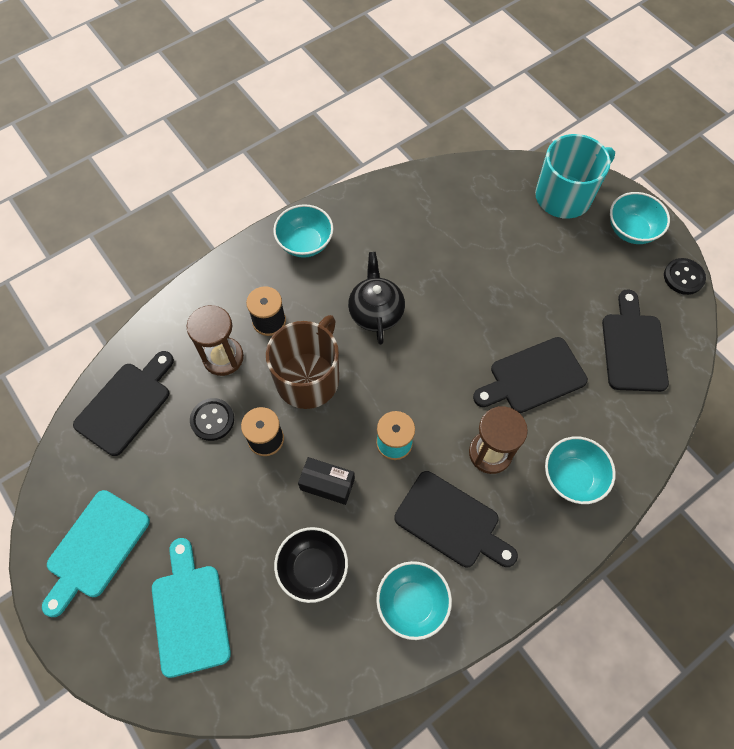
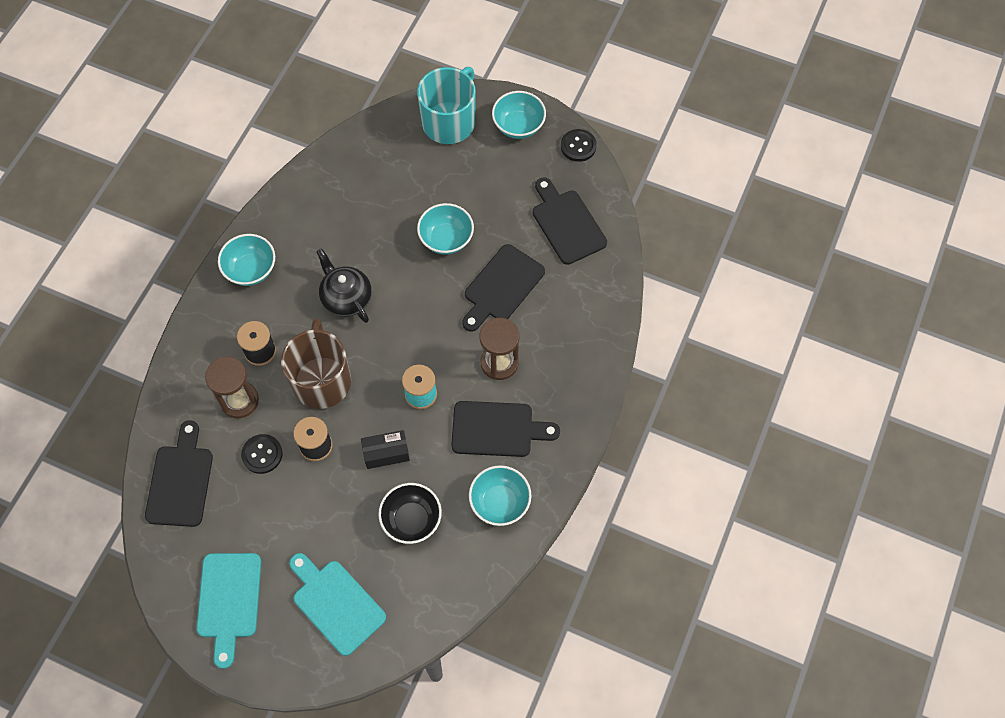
camera: 30 degrees left, 0 degrees up
(572, 477) = (570, 348): turquoise bowl -> turquoise bowl (446, 239)

